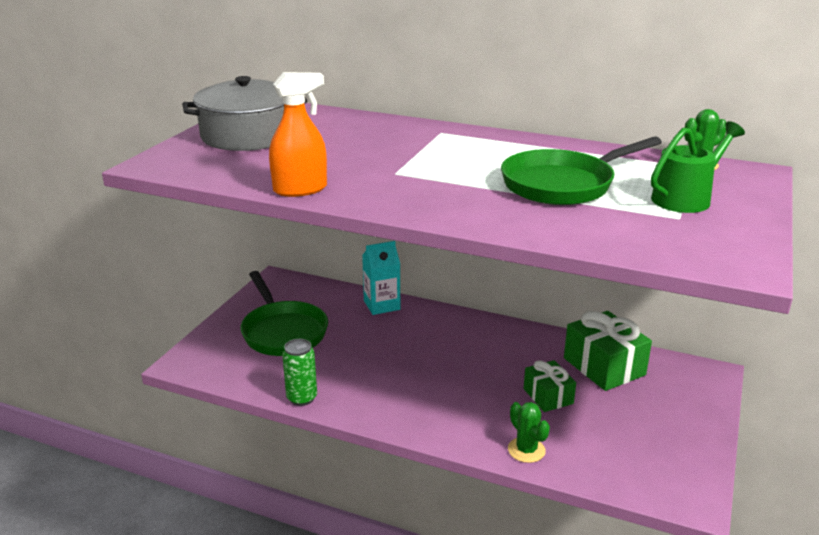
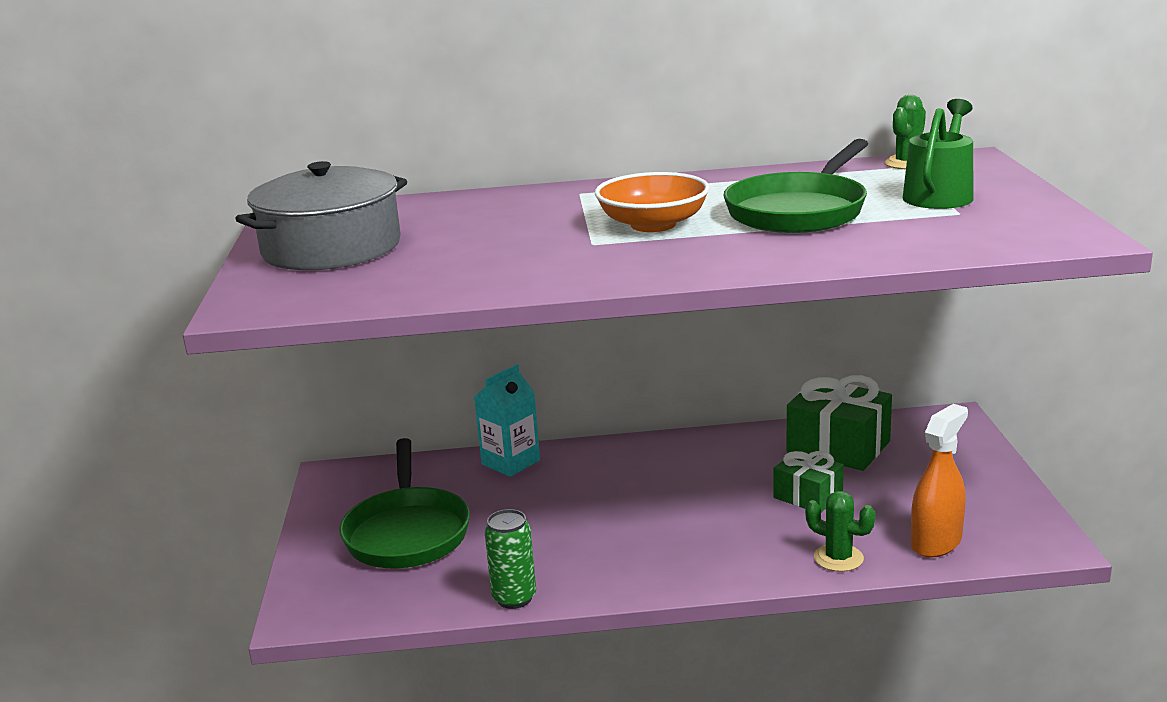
camera: 25 degrees left, 5 degrees down
(283, 331) = (407, 532): green pan -> green pan turned 45 degrees clockwise
(300, 189) = (502, 286): orange spray bottle -> orange spray bottle (936, 542)
(452, 169) = (653, 224): none -> orange bowl

